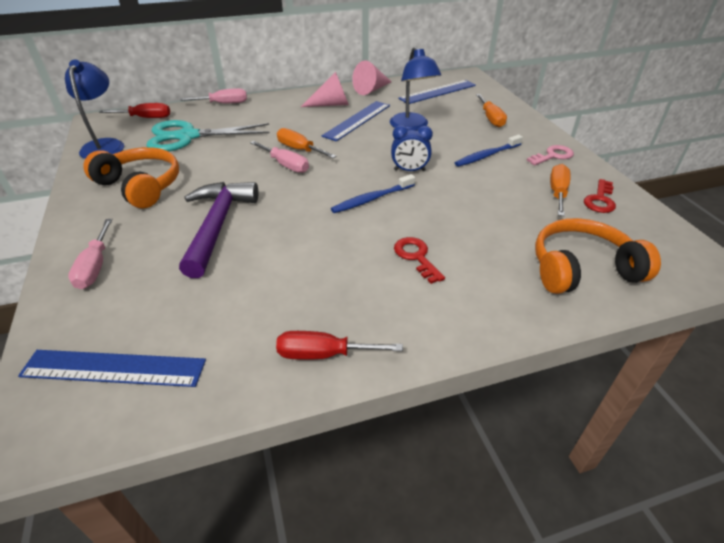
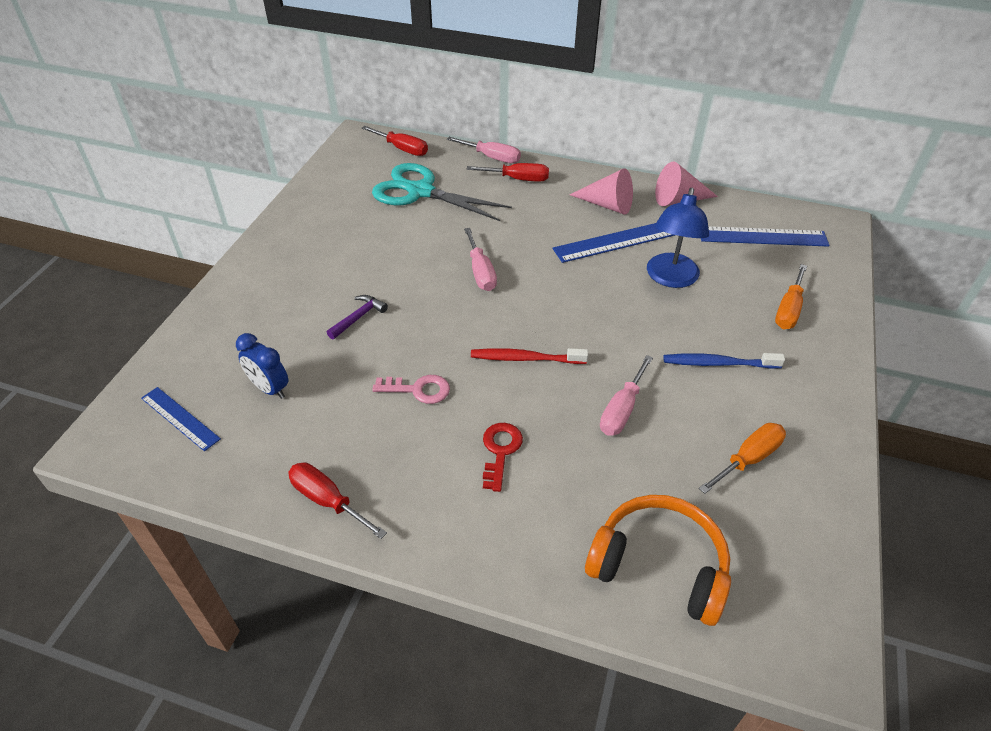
camera: 35 degrees right, 5 degrees up
(95, 266) = (236, 313): pink screwdriver -> pink screwdriver (622, 410)
(105, 145) = (341, 172): blue lamp -> none
(113, 368) = (180, 418): blue ruler -> blue ruler, size x0.66
(140, 186) = (332, 238): orange headphones -> none
(218, 225) = (359, 317): purple hammer -> purple hammer, size x0.45
(255, 109) = (518, 179): none -> red screwdriver
(299, 149) = (513, 257): orange screwdriver -> none
(372, 199) = (525, 358): blue toothbrush -> red toothbrush
(409, 170) = (603, 340): blue clock -> blue clock (269, 388)
(553, 156) = (807, 405): pink key -> pink key (418, 390)
(600, 200) = (793, 497): red key -> none

